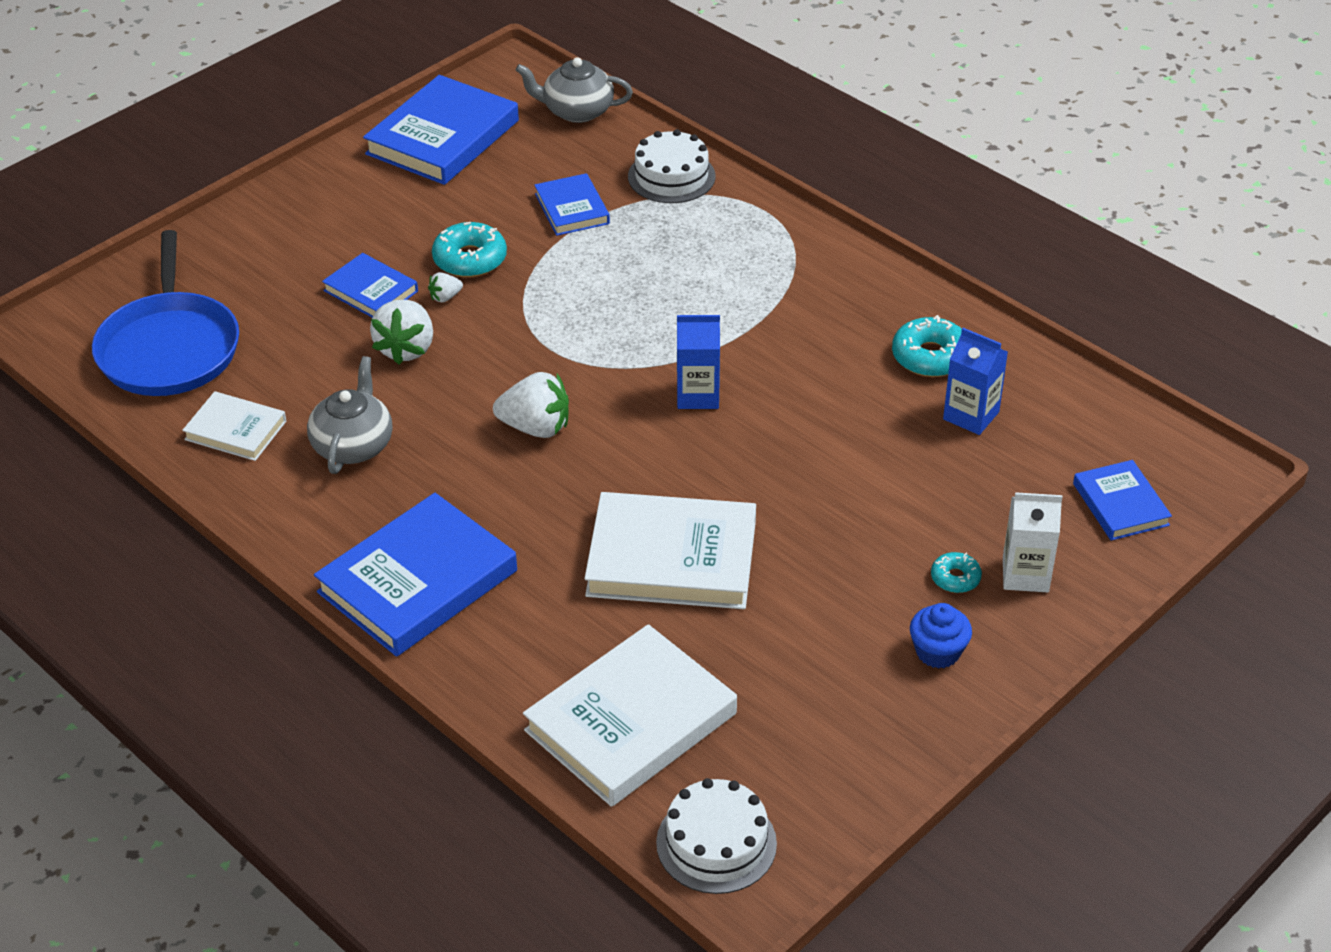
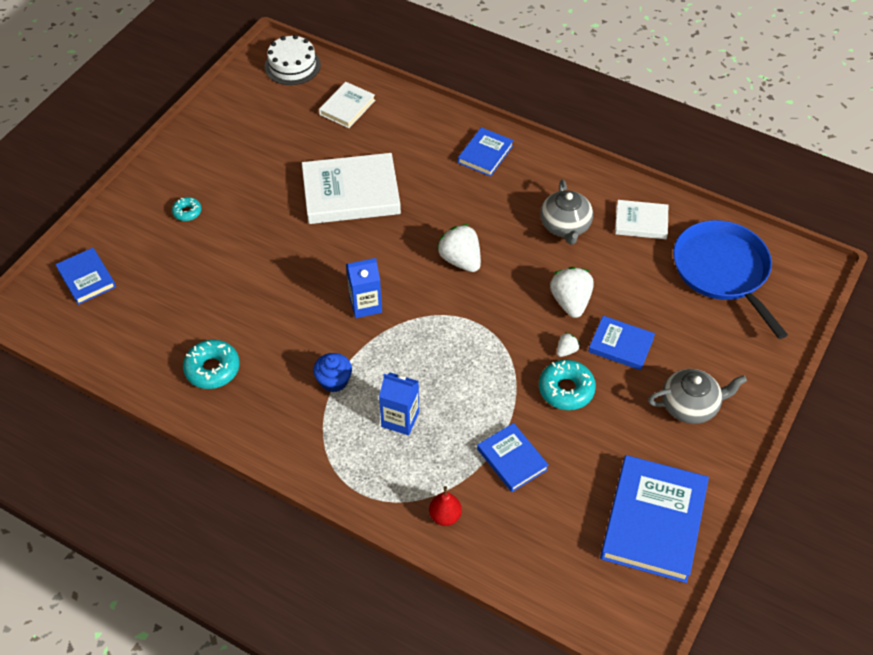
camera: 165 degrees right, 10 degrees up
(418, 582) = (485, 154): blue book -> blue book, size x0.55
(536, 427) = (460, 260): white strawberry -> white strawberry turned 60 degrees clockwise
(577, 111) = (555, 584): grey teapot -> grey teapot (690, 406)
(631, 722) = (347, 107): white book -> white book, size x0.55
(671, 176) = (445, 516): white cake -> red pear
(938, 652) = (195, 169): blue cupcake -> blue cupcake (334, 381)
(971, 415) = (182, 325): blue carton -> blue carton (400, 419)
(1025, 575) = (146, 222): white carton -> none

